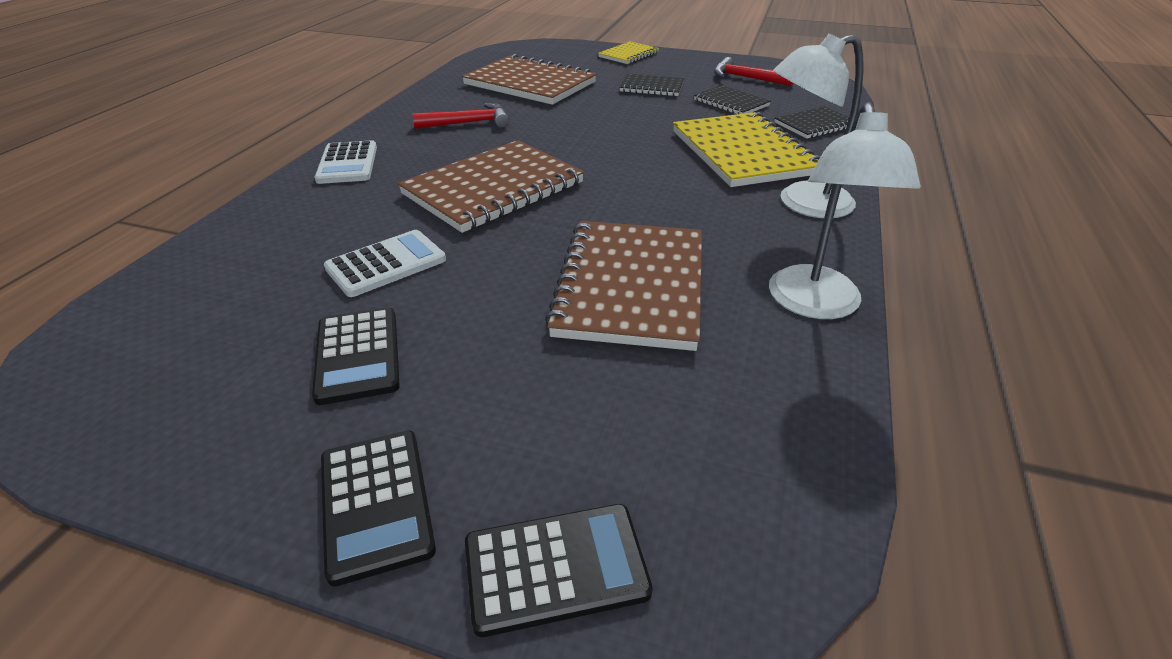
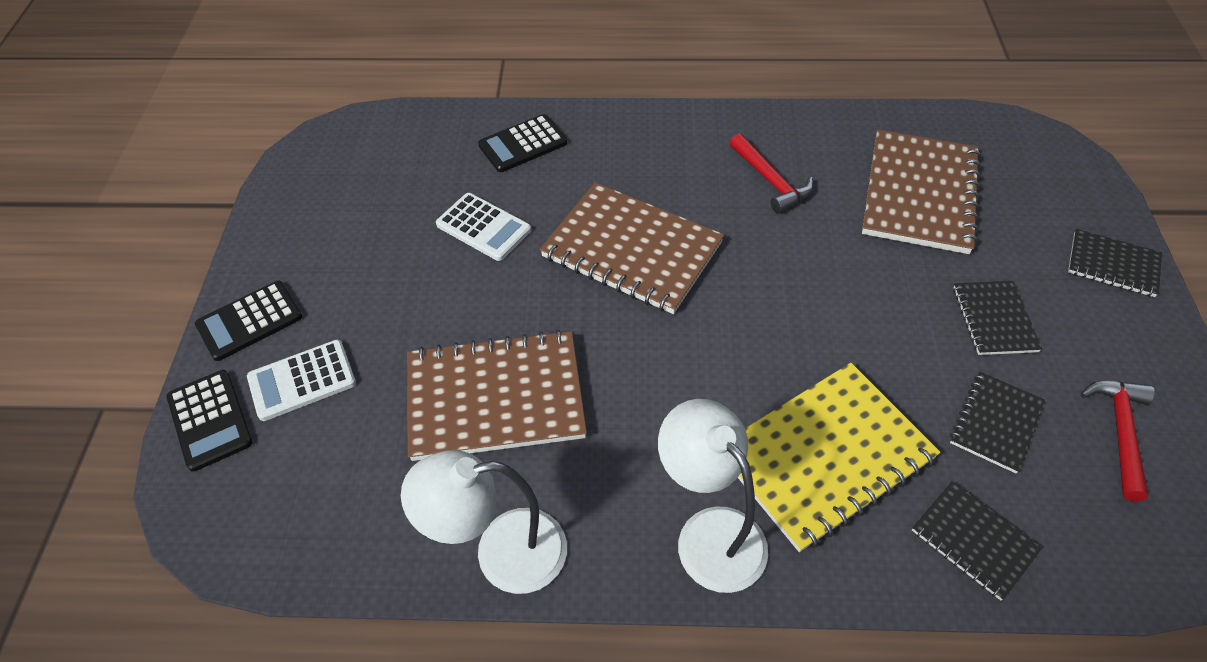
camera: 75 degrees right, 15 degrees up
(347, 163) = (637, 133): white calculator -> white calculator (302, 380)
(357, 355) = (373, 258): black calculator -> black calculator (523, 144)
(628, 55) = (1112, 265): yellow notebook -> black notebook

